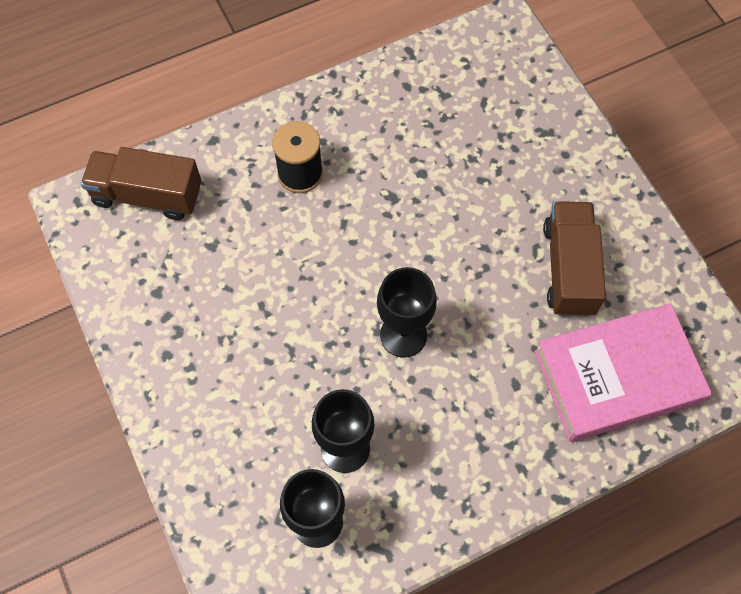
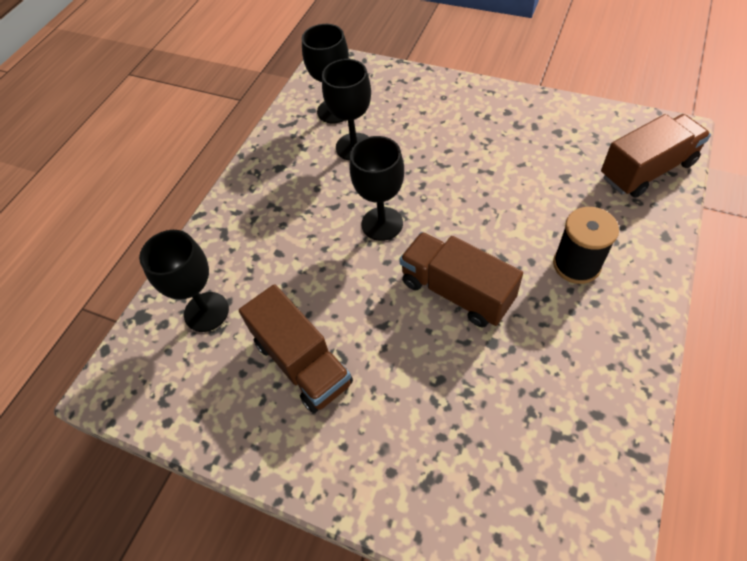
camera: 145 degrees right, 10 degrees down
(406, 227) = (456, 291): none -> brown truck
(617, 376) = (206, 312): pink book -> black goblet

